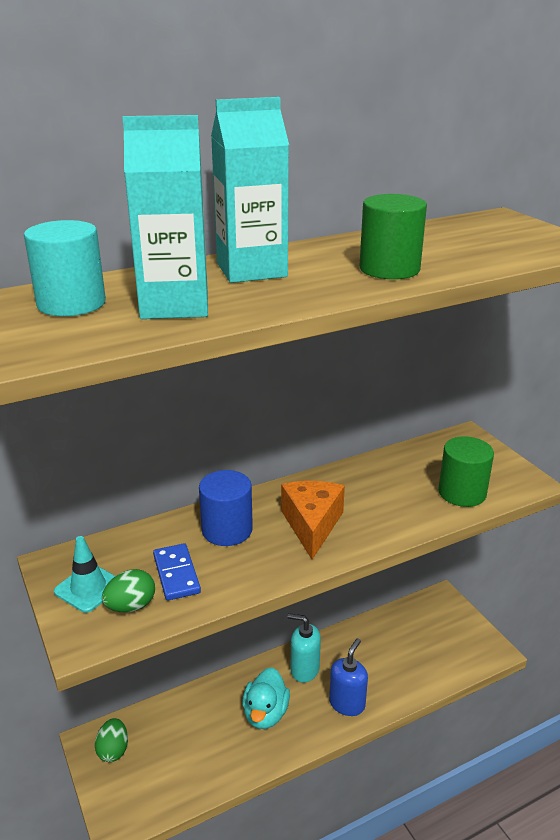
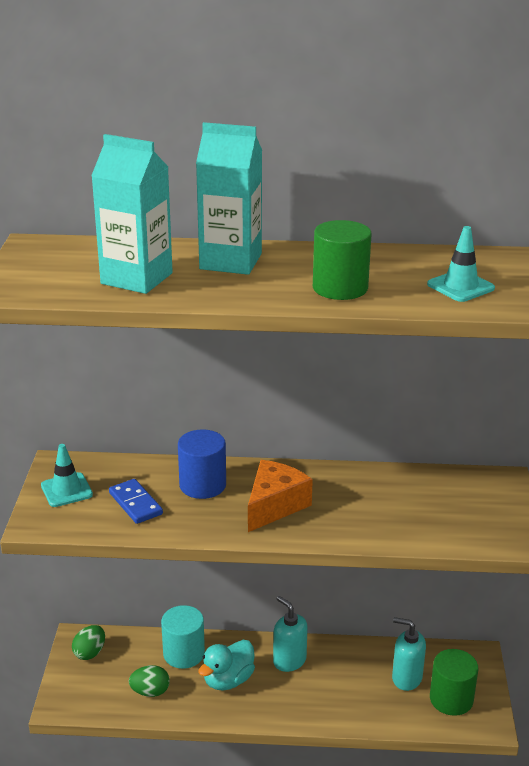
camera: 30 degrees right, 0 degrees up
(71, 304) = (72, 259): turquoise cylinder -> turquoise cylinder (184, 653)
(131, 606) = (85, 514): green egg -> green egg (150, 692)
(176, 574) = (135, 503): blue domino -> blue domino turned 45 degrees counterclockwise
(347, 703) = (305, 704): blue soap dispenser -> none
(407, 641) = (406, 678): none -> turquoise soap dispenser
(462, 493) = (438, 527): green cylinder -> green cylinder (451, 699)
(484, 246) = (460, 286): none -> turquoise traffic cone

